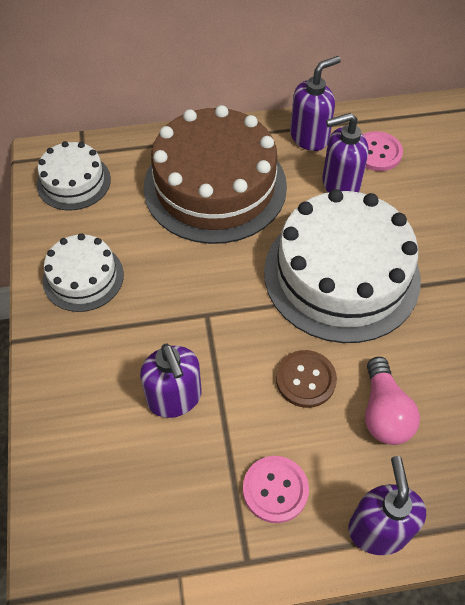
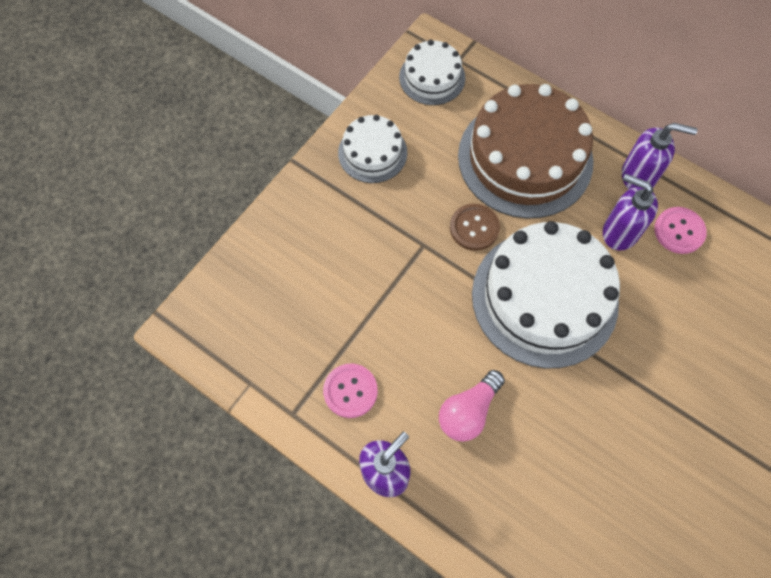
camera: 45 degrees right, 10 degrees up
(174, 398) = (349, 281): purple soap dispenser -> none
(305, 379) = (441, 344): brown button -> brown button (474, 228)

